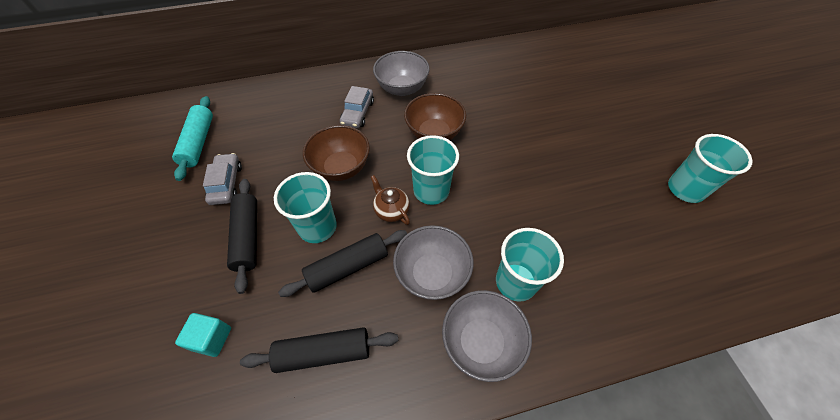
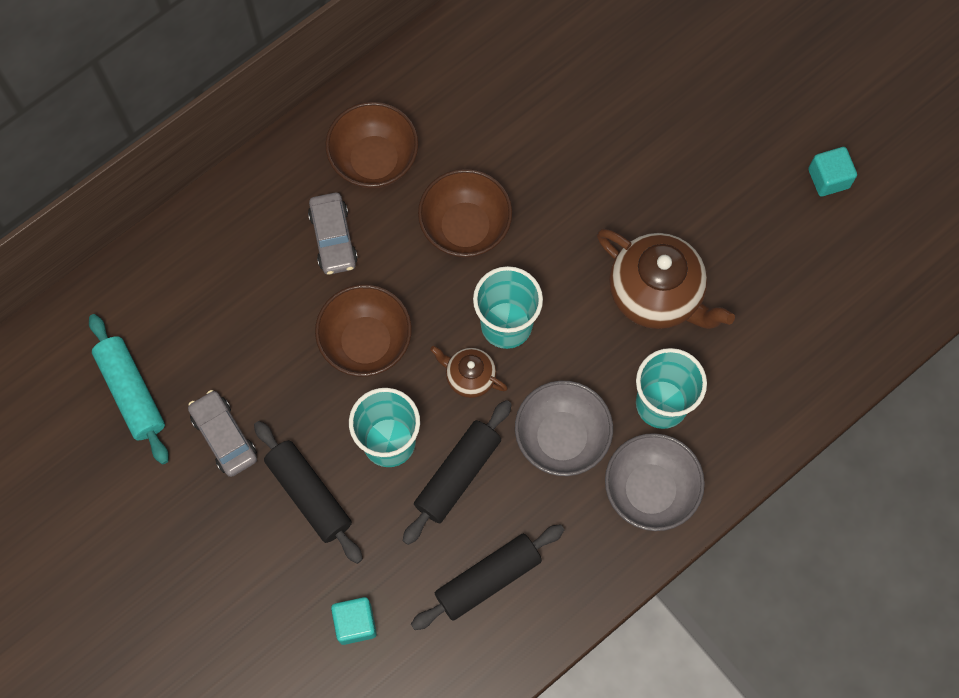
camera: 25 degrees left, 15 degrees up
(402, 88) = (374, 161): grey bowl -> brown bowl
(539, 211) = (656, 294): none -> brown teapot
(685, 189) = (828, 178): turquoise cup -> turquoise cube

